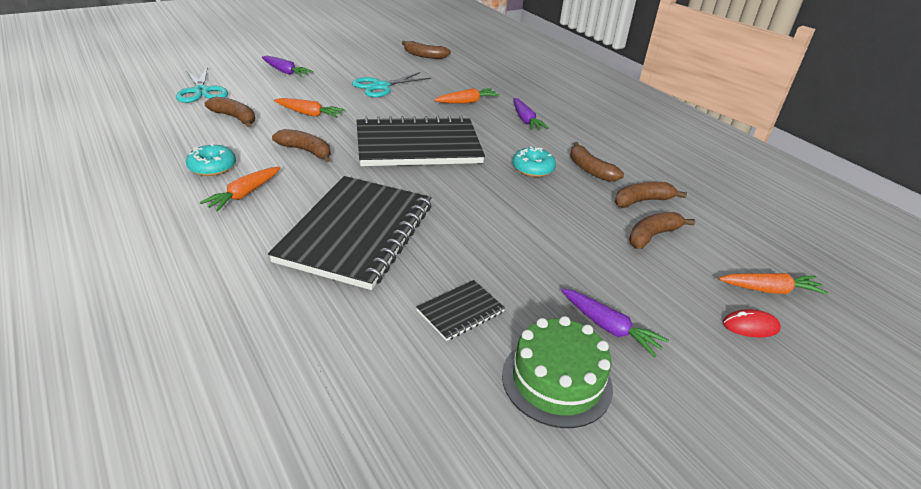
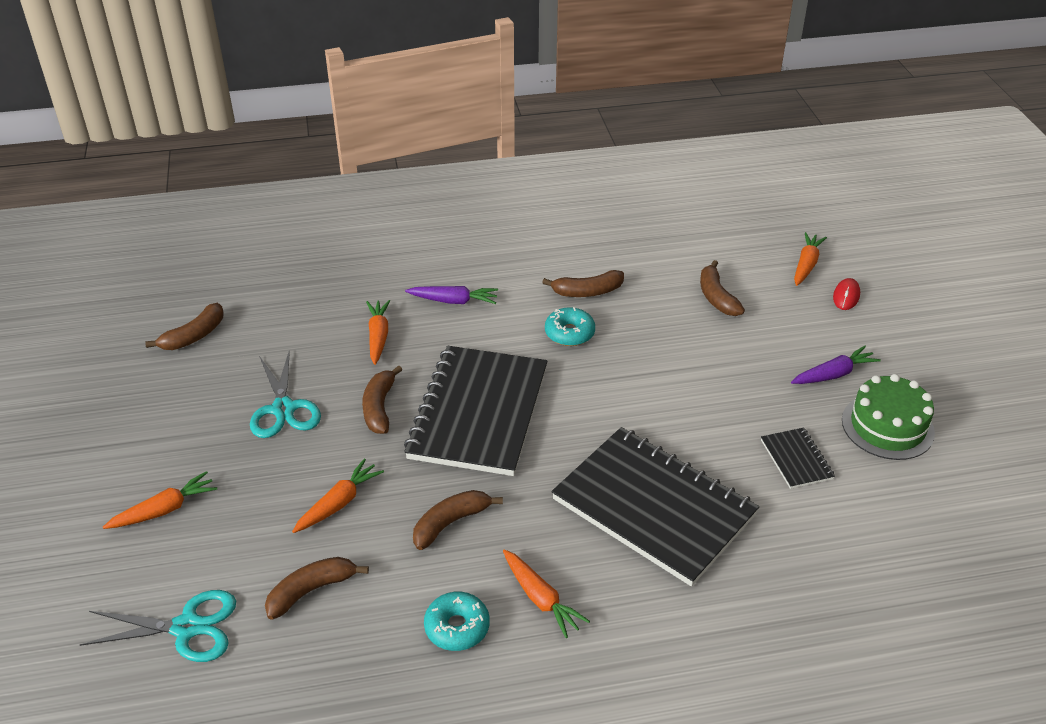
camera: 65 degrees left, 5 degrees up
(285, 72) = (164, 509): purple carrot -> orange carrot
(642, 201) = (658, 279): brown banana -> brown banana (379, 407)

